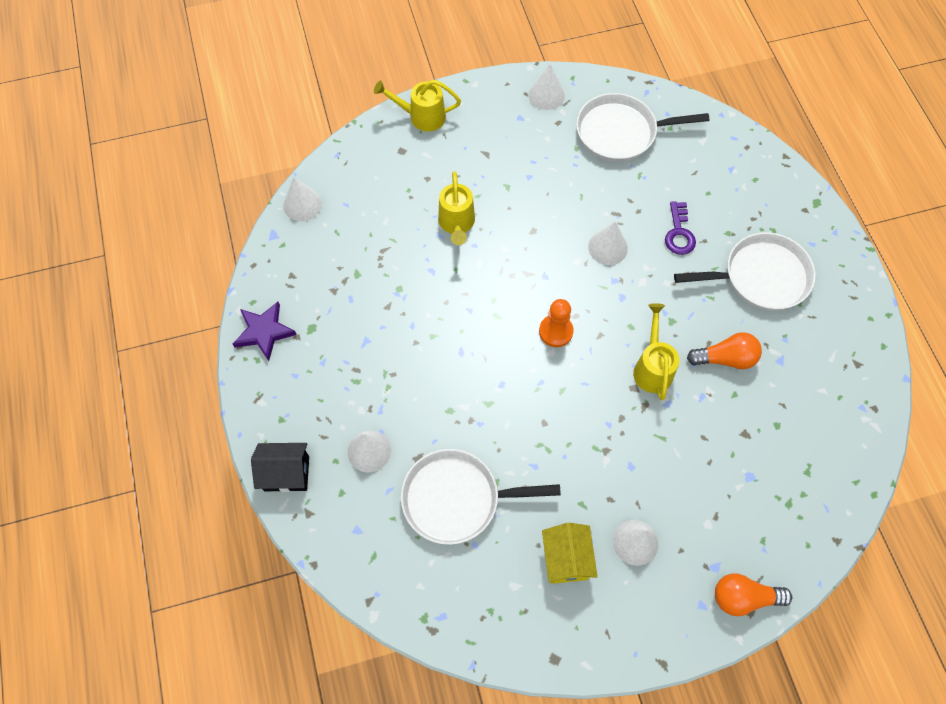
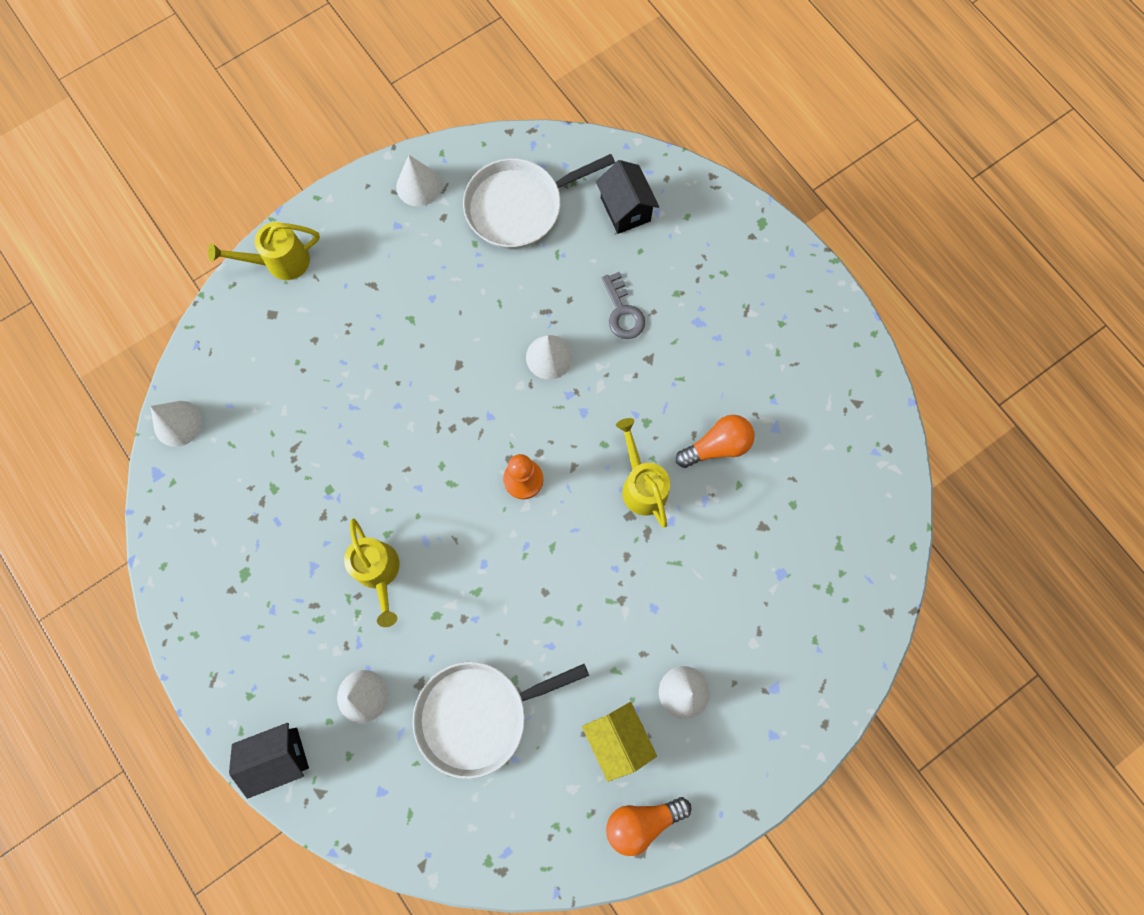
camera: 20 degrees left, 10 degrees up
(264, 332) = (190, 598): purple star -> none
(456, 224) = (368, 386): yellow watering can -> yellow watering can (379, 573)
(679, 233) = (622, 312): purple key -> grey key
(705, 159) = (625, 209): none -> black house
(743, 597) = (812, 710): orange light bulb -> orange light bulb (642, 821)
(761, 277) = (727, 335): white pan -> none

